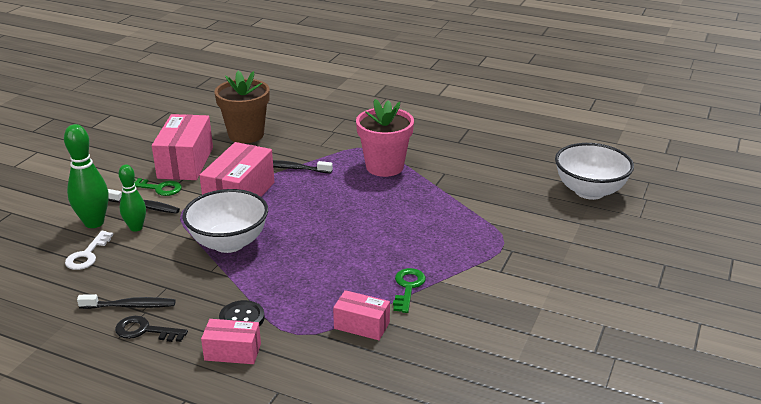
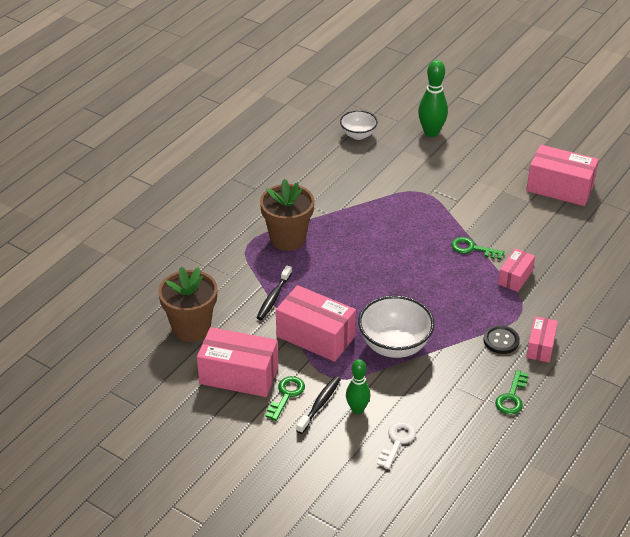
camera: 80 degrees left, 10 degrees up
(87, 255) = (397, 442): white key -> white key turned 90 degrees counterclockwise
(94, 223) = (342, 441): green bowling pin -> green bowling pin (431, 132)
(130, 306) = (478, 407): black toothbrush -> none
(145, 331) = (512, 397): black key -> green key
(384, 167) = (287, 239): pink flower pot -> brown flower pot
(574, 362) = (560, 188): none -> pink box
(589, 191) = (358, 135): white bowl -> white bowl, size x0.61

